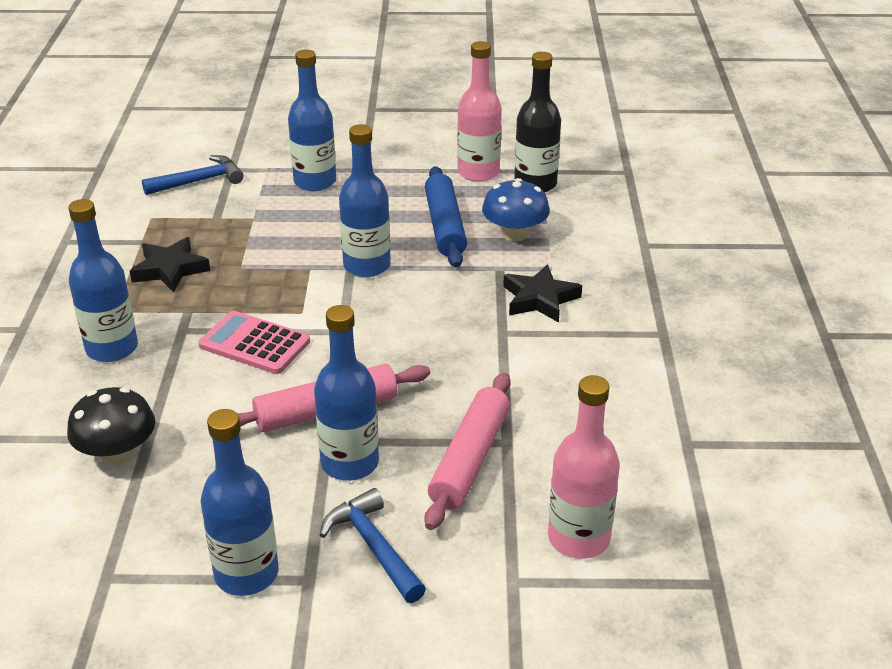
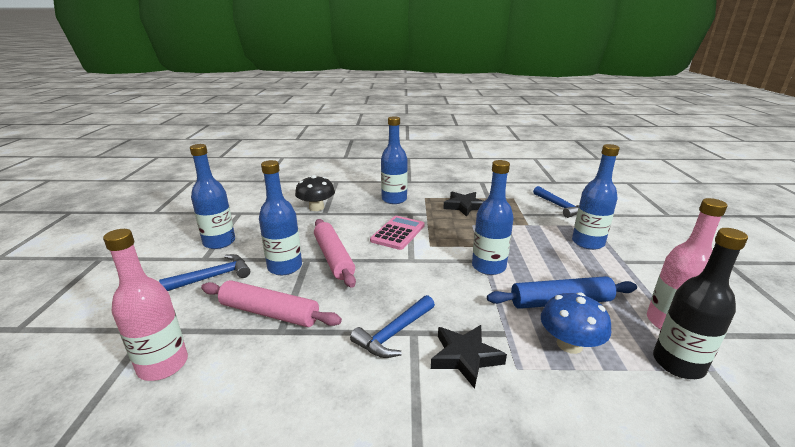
camera: 90 degrees right, 10 degrees down
(506, 347) = (394, 333): none -> blue hammer

